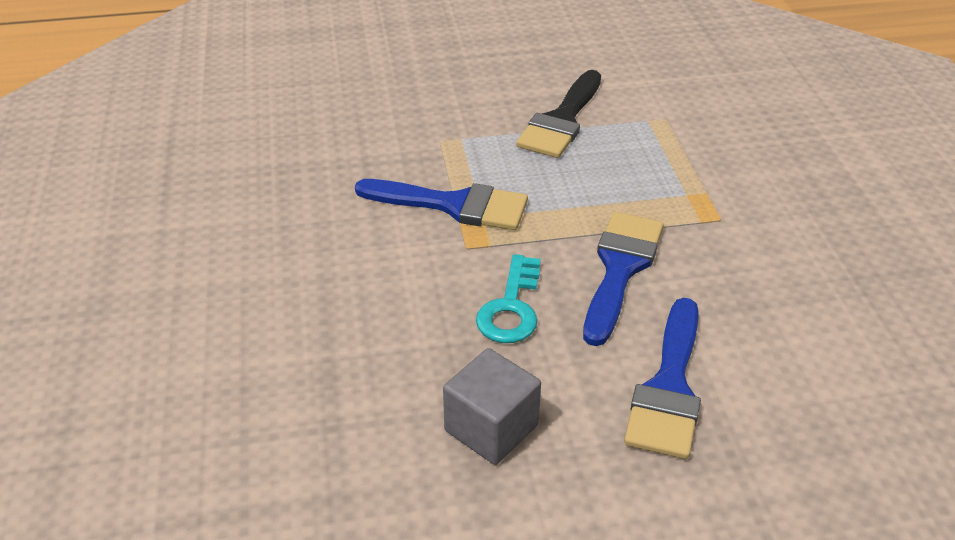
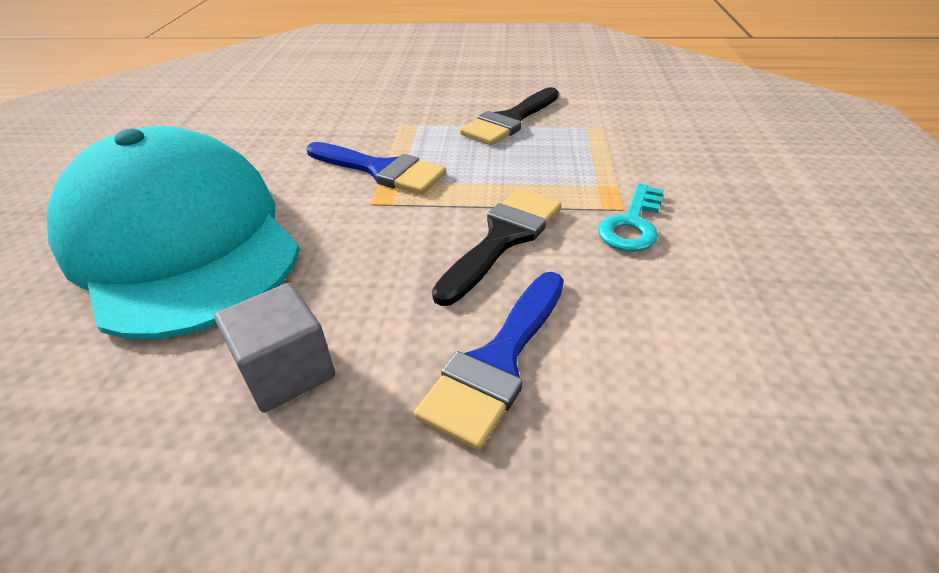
camera: 15 degrees right, 0 degrees up
(292, 321) = (181, 242): none -> turquoise cap
(511, 308) = (379, 258): turquoise key -> turquoise key (632, 224)
(620, 269) = (503, 239): blue brush -> black brush

